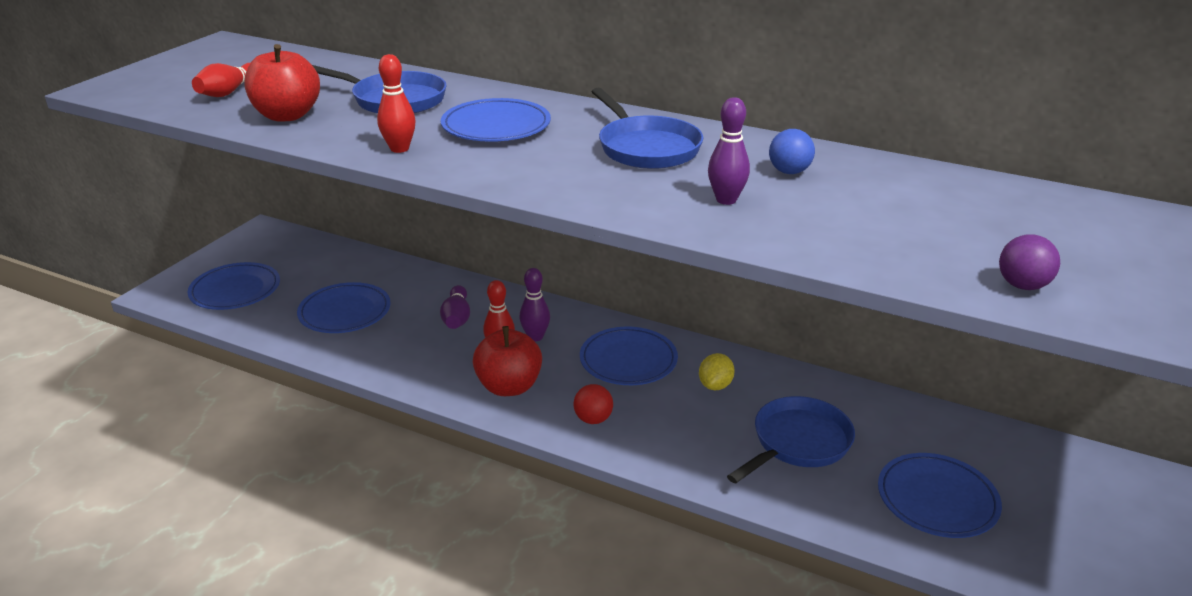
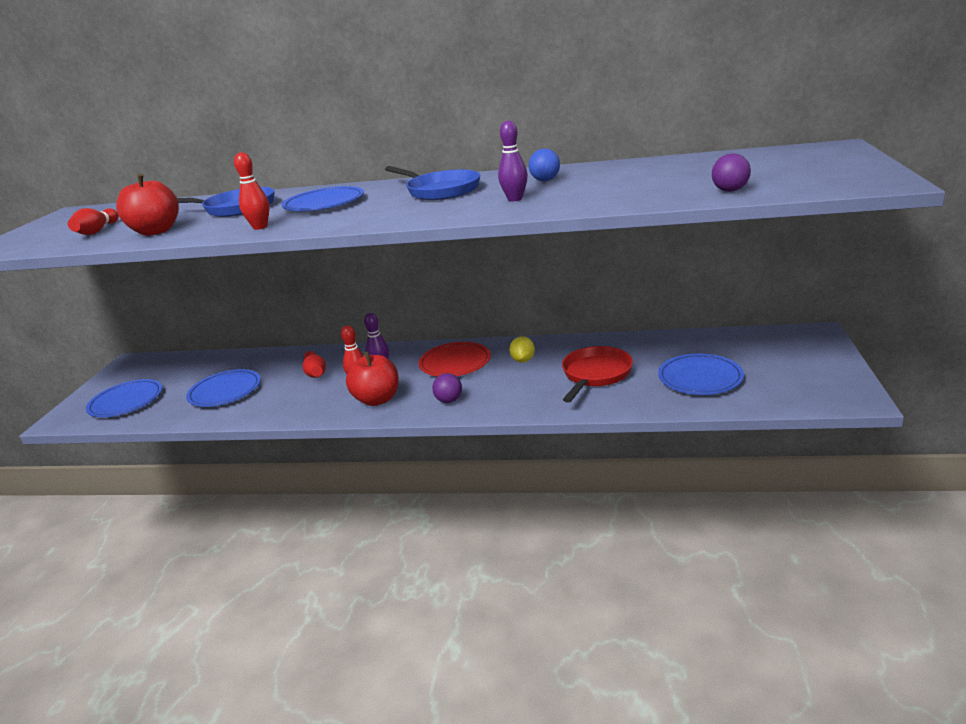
camera: 15 degrees left, 5 degrees down
(456, 318) = (315, 372): purple bowling pin -> red bowling pin
(593, 419) = (449, 400): red ball -> purple ball
(628, 360) = (455, 363): blue plate -> red plate
(798, 443) = (595, 374): blue pan -> red pan

